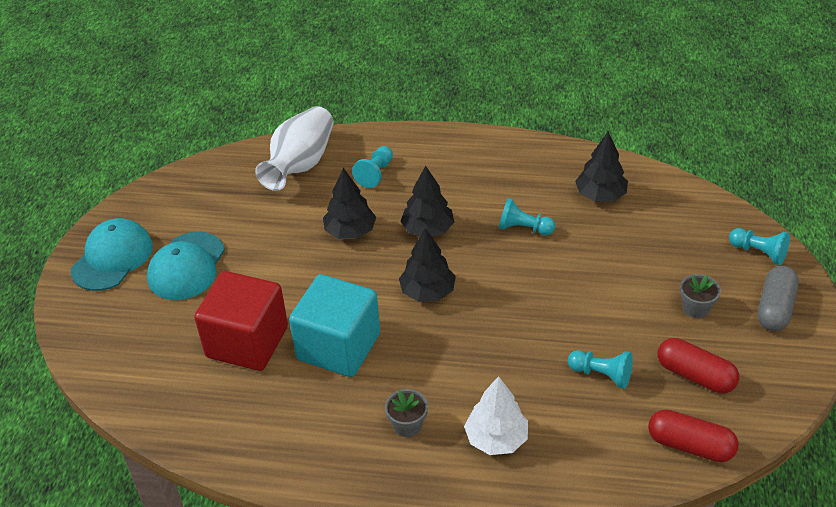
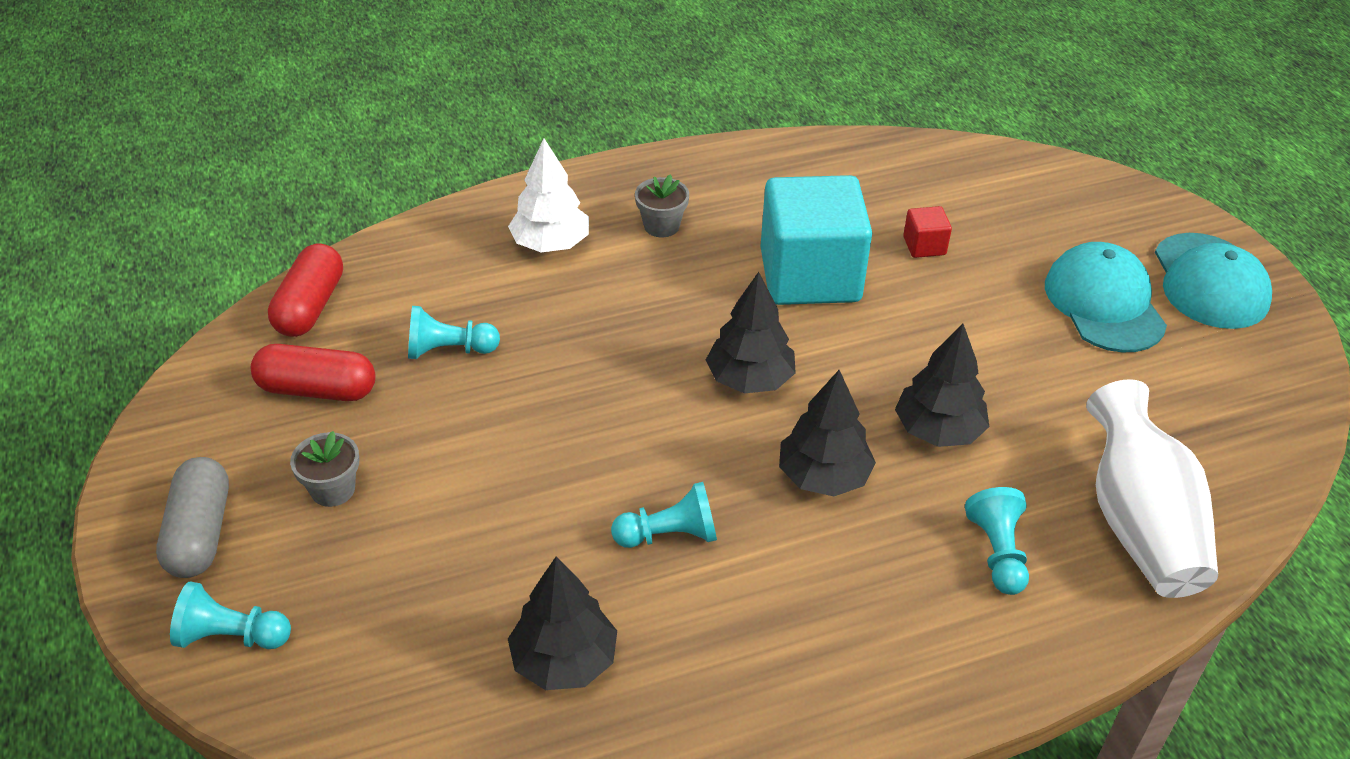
camera: 150 degrees right, 0 degrees up
(247, 342) = (924, 246): red cube -> red cube, size x0.40
(690, 445) = (310, 306): red capsule -> red capsule turned 75 degrees counterclockwise

